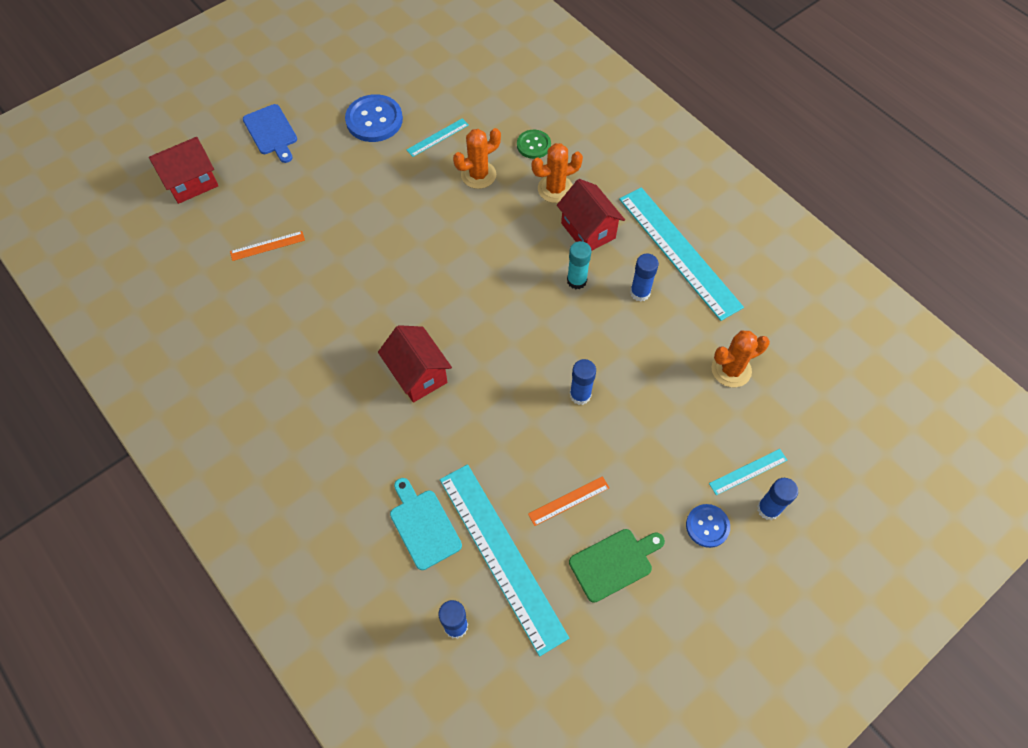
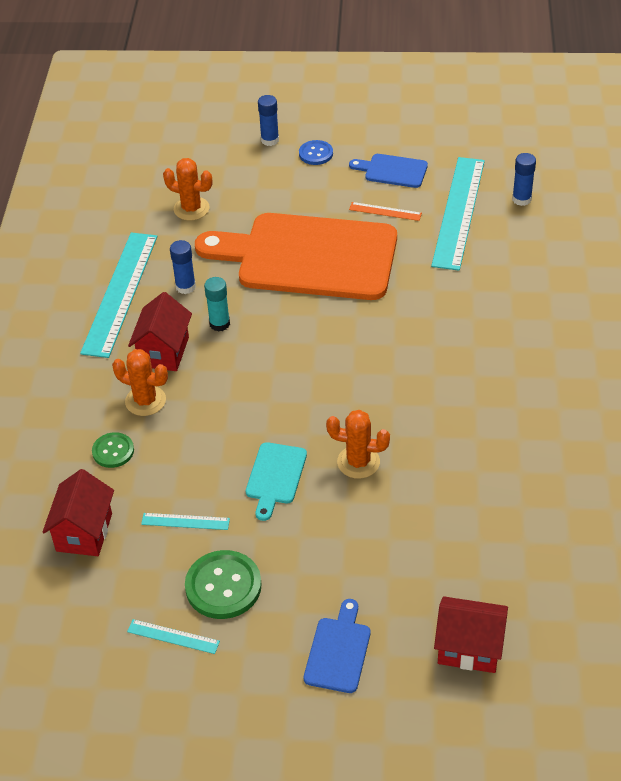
camera: 135 degrees left, 15 degrees down
(267, 246) = (444, 524): orange ruler -> none
(374, 120) = (223, 586): blue button -> green button
(418, 374) = (410, 339): red house -> red house (84, 532)
(423, 525) = (495, 254): turquoise cutting board -> turquoise cutting board (275, 477)
(478, 175) = (192, 458): orange cactus -> orange cactus (358, 462)
(580, 395) = (308, 257): blue glue stick -> orange cutting board
(614, 563) = (392, 171): green cutting board -> blue cutting board
(748, 472) = (256, 160): turquoise ruler -> turquoise ruler (173, 636)

